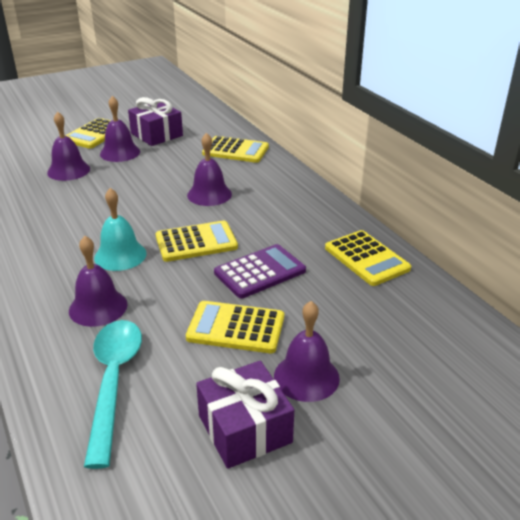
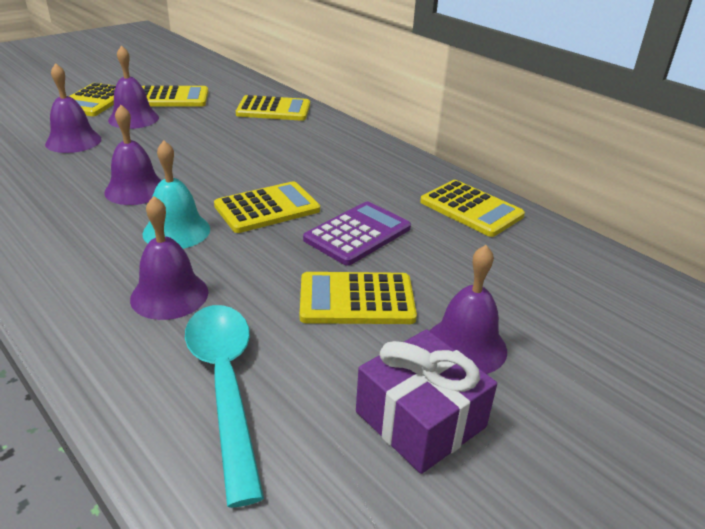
camera: 15 degrees left, 0 degrees up
(156, 135) = (172, 98): purple gift -> yellow calculator
(209, 194) = (262, 156): purple bell -> purple bell (135, 190)

